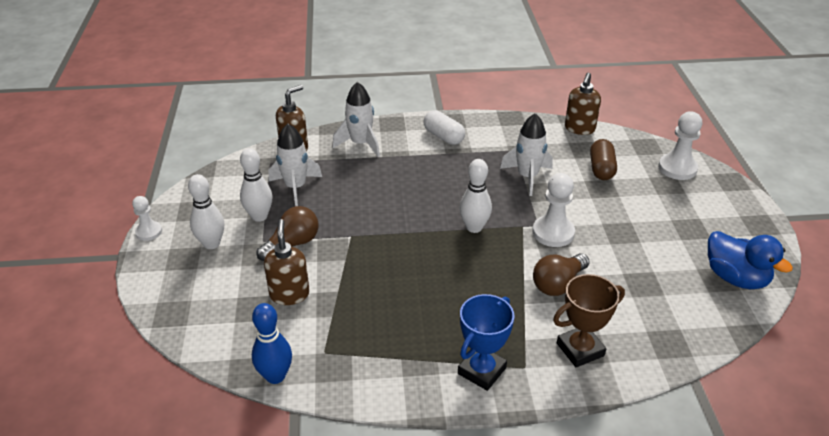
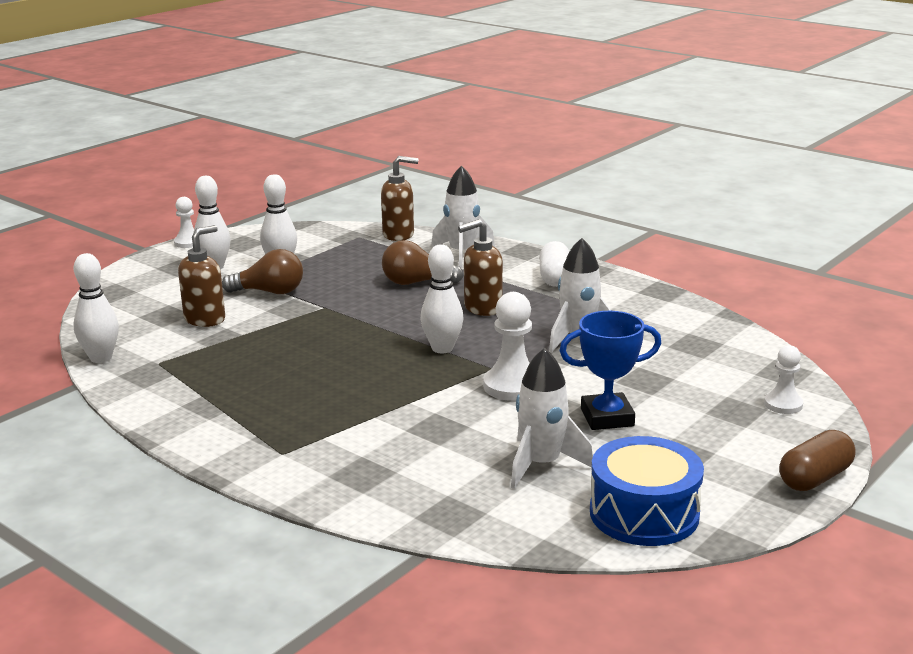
camera: 45 degrees right, 15 degrees down
(275, 376) = (101, 358): blue bowling pin -> white bowling pin
(296, 187) = (346, 260): white rocket -> white rocket (542, 465)
(482, 371) = (243, 435): blue trophy -> blue trophy (607, 417)
(558, 284) = (435, 420): brown light bulb -> brown light bulb (416, 283)
(579, 129) = (727, 327): brown soap dispenser -> brown soap dispenser (482, 308)
(580, 349) = (354, 470): brown trophy -> none
(601, 169) = (680, 366): brown capsule -> brown capsule (815, 478)
(677, 168) = (783, 404): white pawn -> white pawn, size x0.62
(735, 278) = (644, 513): blue duck -> blue drum

